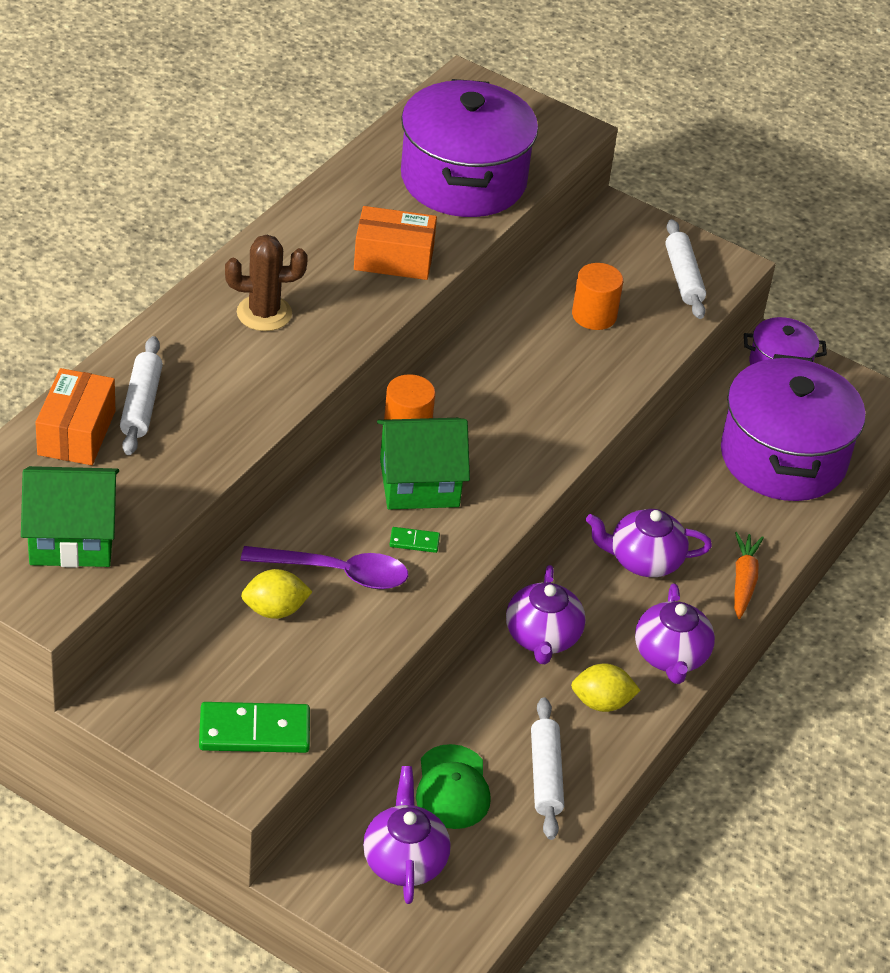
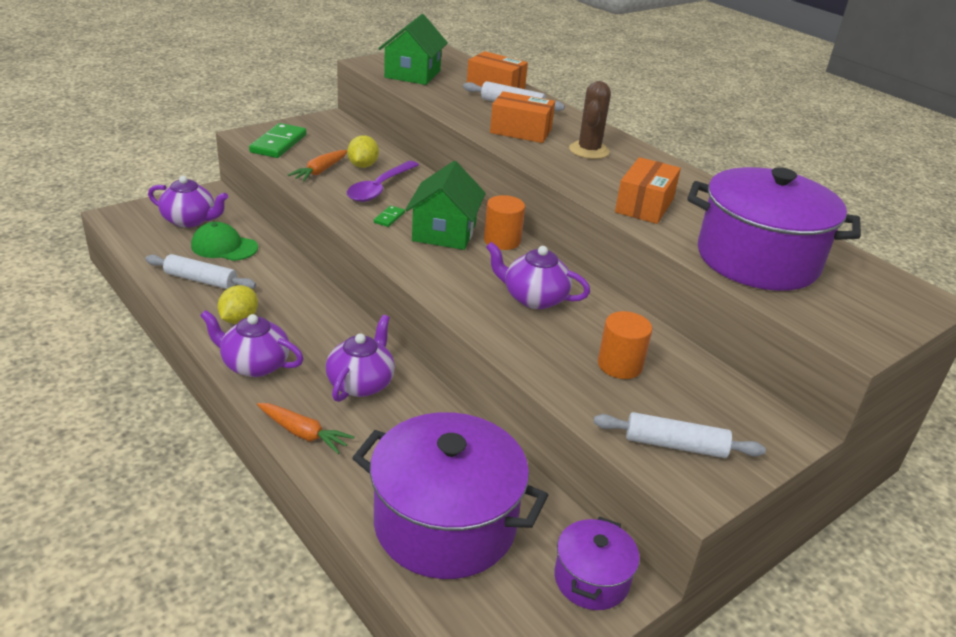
camera: 110 degrees right, 10 degrees down
(238, 382) = (521, 131): none -> orange box
(322, 650) = (320, 171): none -> orange carrot
(542, 637) = (316, 312): purple teapot -> purple teapot (534, 298)

